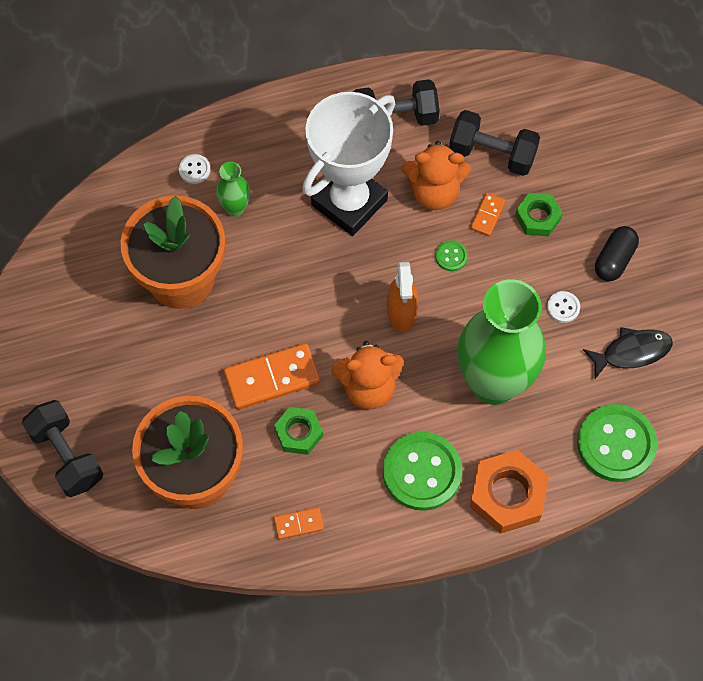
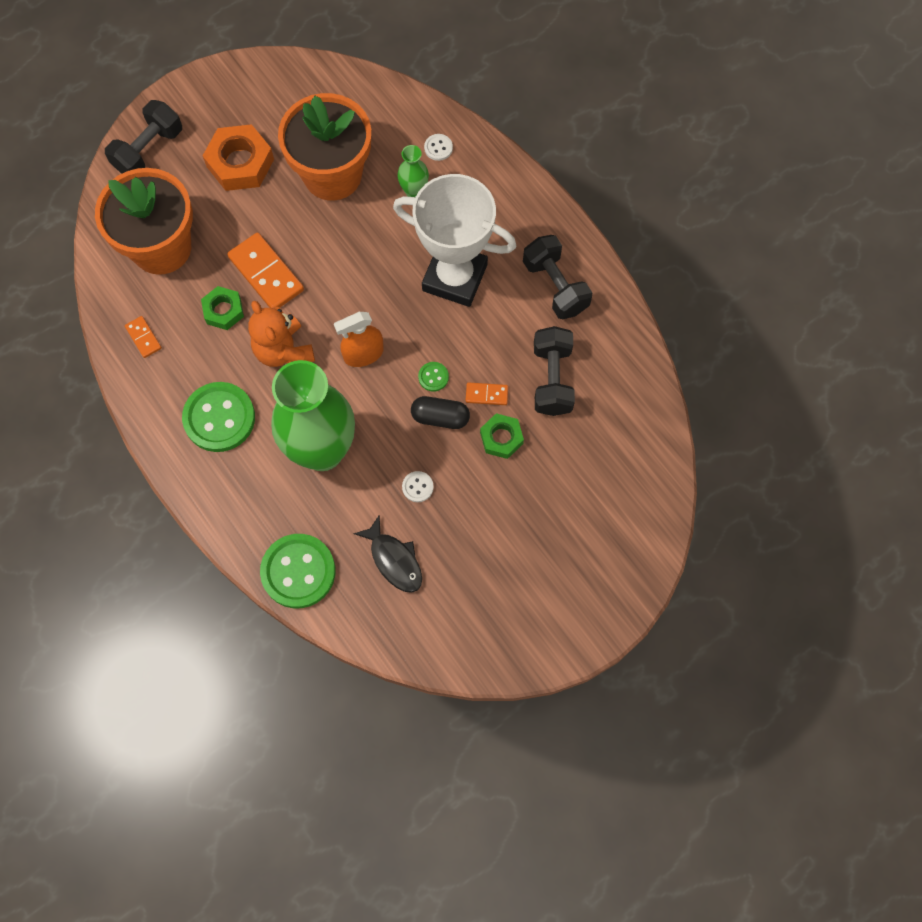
camera: 70 degrees right, 5 degrees up
(434, 192) = (493, 343): orange teddy bear -> none
(507, 495) = (220, 494): orange nut -> orange nut (240, 163)
(614, 259) = (483, 518): black capsule -> black capsule (440, 417)

